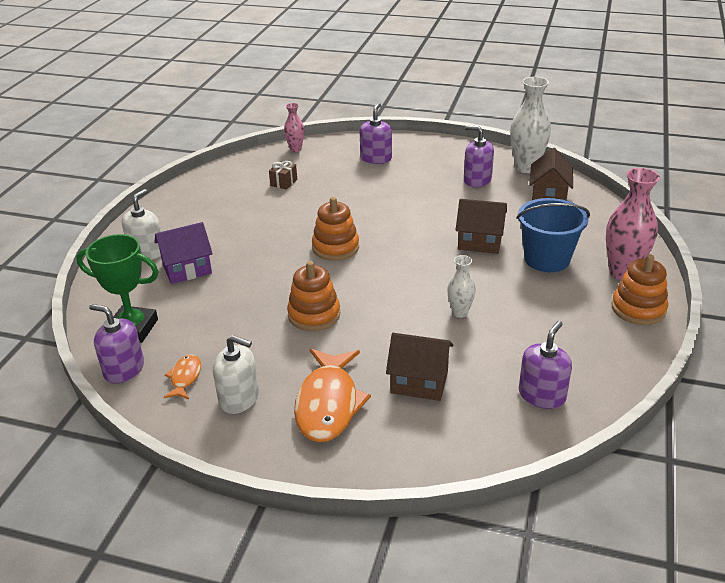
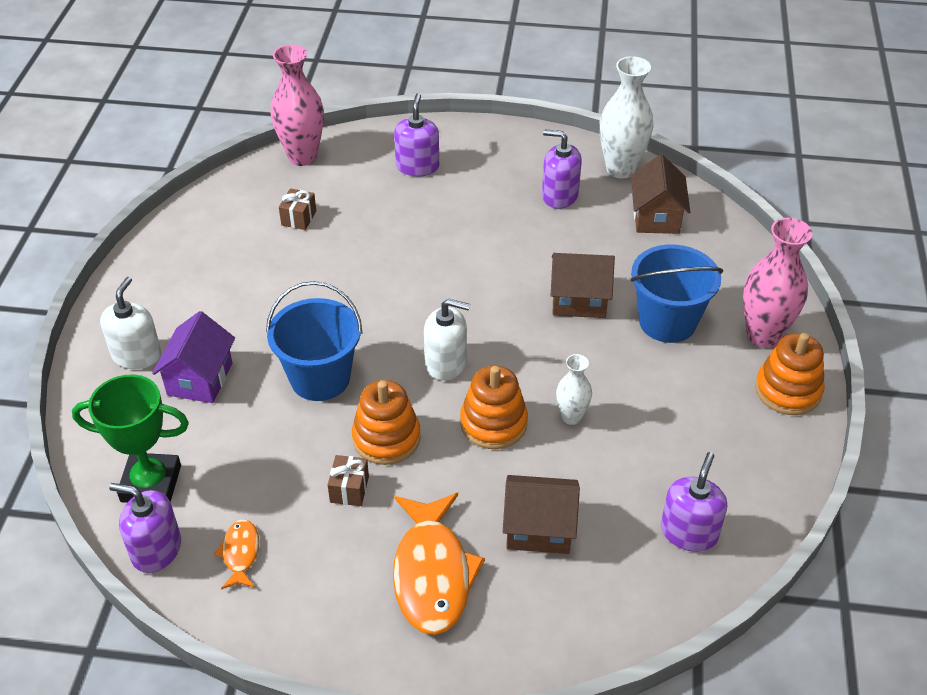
camera: 10 degrees left, 10 degrees up
(187, 269) = (200, 379): purple house -> purple house turned 45 degrees counterclockwise
(239, 398) = (318, 577): white soap dispenser -> white soap dispenser (446, 363)
(274, 275) = (320, 378): none -> blue bucket
(278, 344) = (349, 489): none -> brown gift
(295, 149) = (302, 157): pink vase -> pink vase, size x1.82
(335, 247) = (392, 325): orange stacking toy -> orange stacking toy (493, 423)

